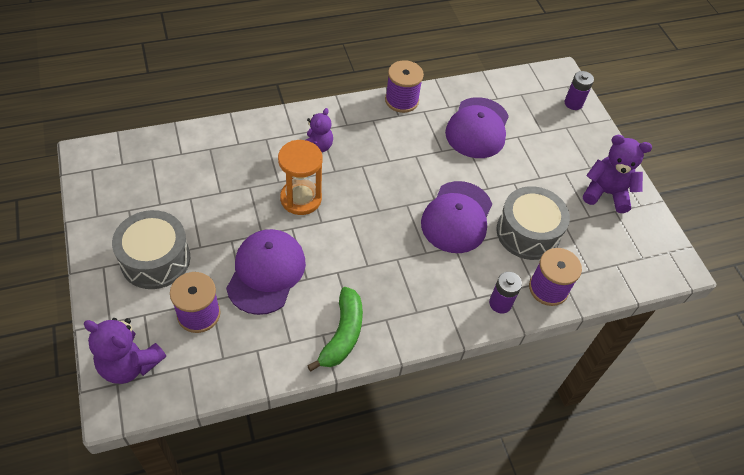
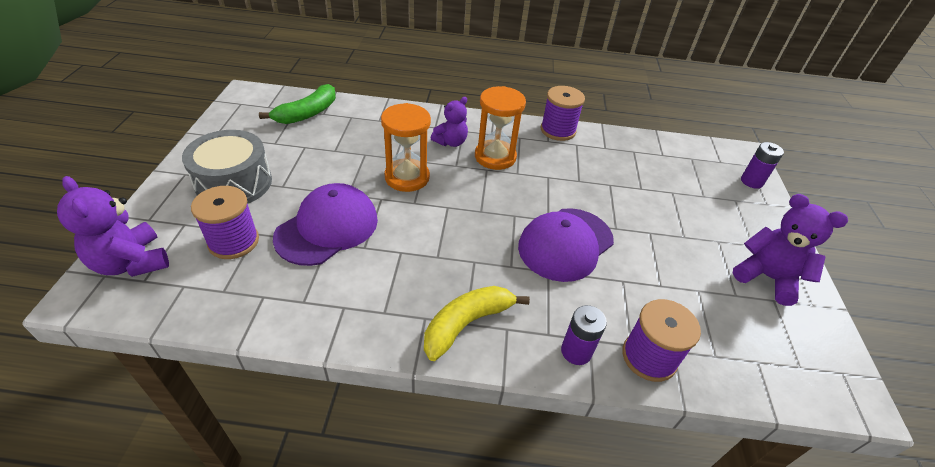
camera: 25 degrees right, 10 degrees down
(342, 334) = (365, 315): green banana -> green banana (307, 113)
(363, 150) = (495, 157): none -> orange hourglass
(417, 312) = (467, 324): none -> yellow banana
(477, 128) = (629, 173): purple cap -> none
(528, 232) = (646, 286): grey drum -> none

